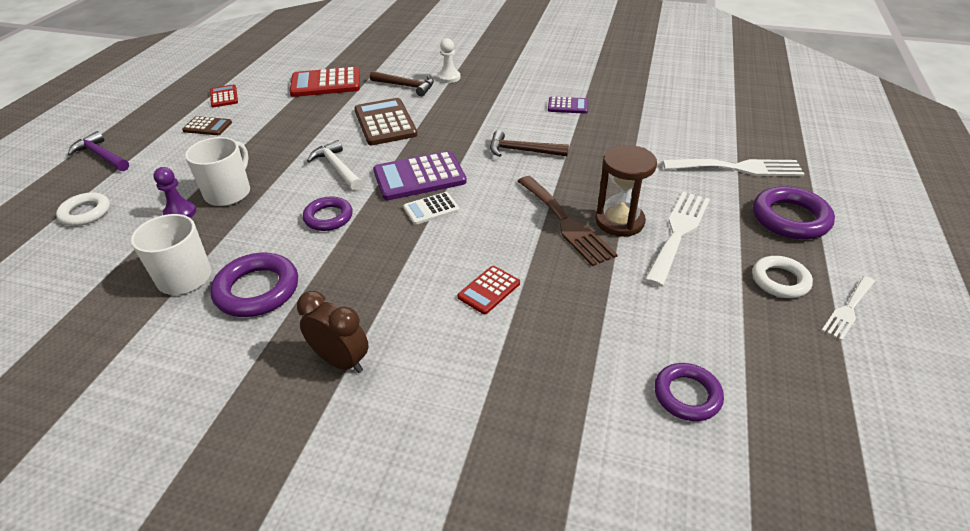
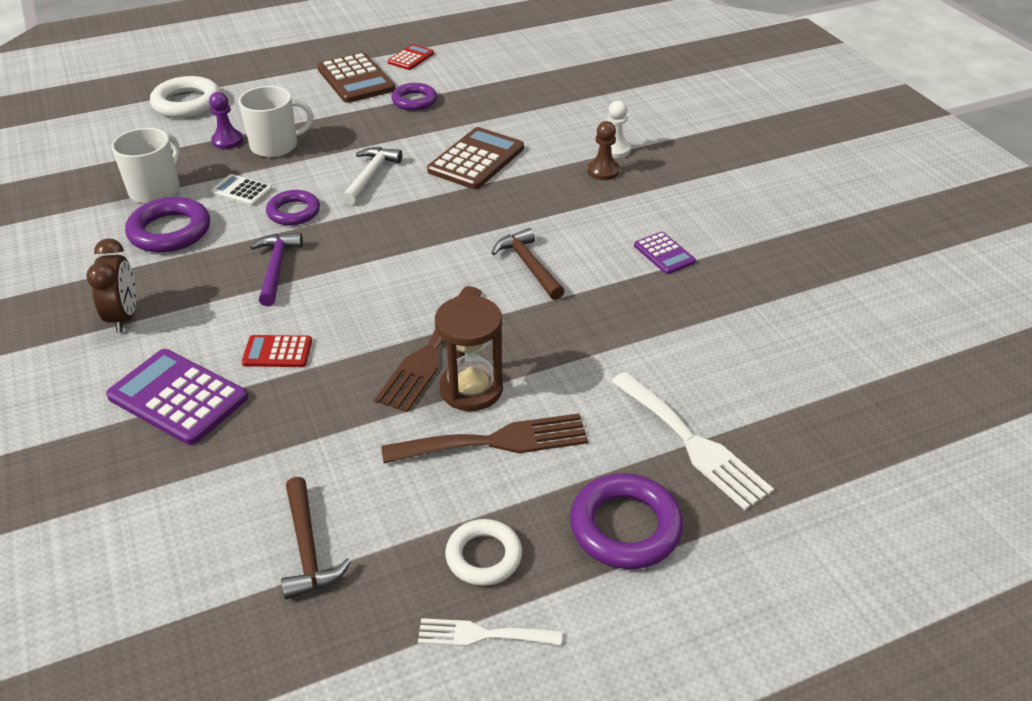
camera: 50 degrees right, 0 degrees up
(86, 213) = (187, 103): white ring -> white ring, size x1.50
(101, 156) = (261, 63): purple hammer -> purple hammer (276, 268)
(207, 127) = (355, 79): brown calculator -> brown calculator, size x1.83
(325, 83) = (502, 91): red calculator -> none
(406, 86) = (560, 135): brown hammer -> brown hammer (308, 548)
(419, 177) = (408, 227): purple calculator -> purple calculator (178, 397)
(431, 209) = (364, 259): white calculator -> white calculator (242, 191)
(464, 89) = (603, 171): none -> brown pawn
(678, 233) = (495, 441): white fork -> brown fork
(687, 395) = (235, 543): purple ring -> purple ring (414, 101)

